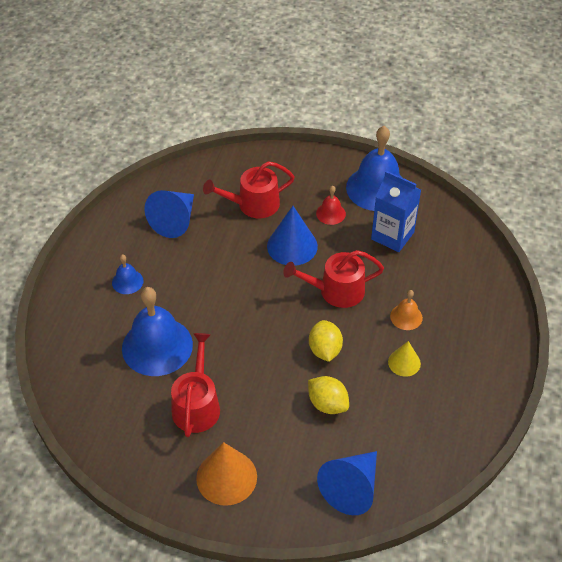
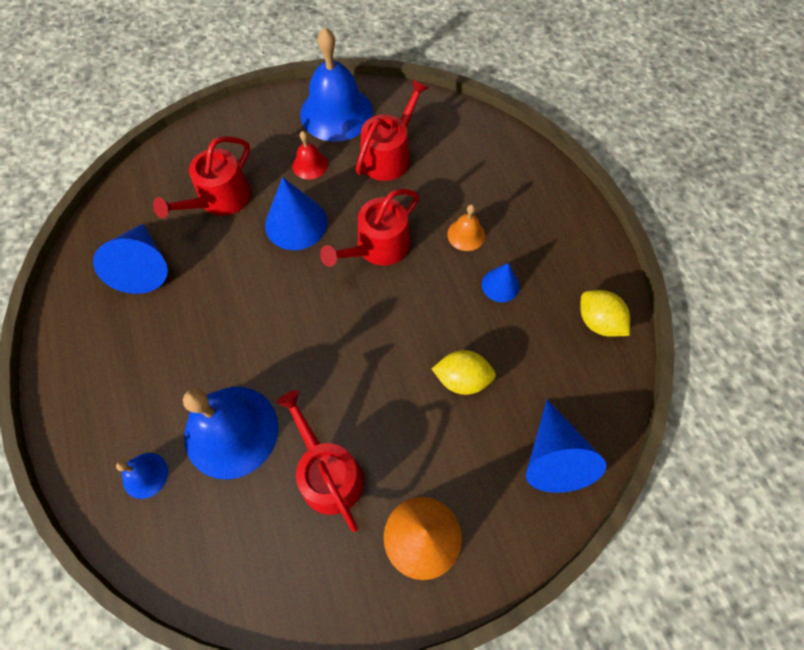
camera: 35 degrees left, 15 degrees up
(127, 281) = (138, 373): blue bell -> blue bell (145, 475)
(325, 350) = (415, 320): yellow lemon -> yellow lemon (598, 322)
(392, 236) = (389, 155): blue carton -> red watering can
(404, 362) = (500, 285): yellow cone -> blue cone

